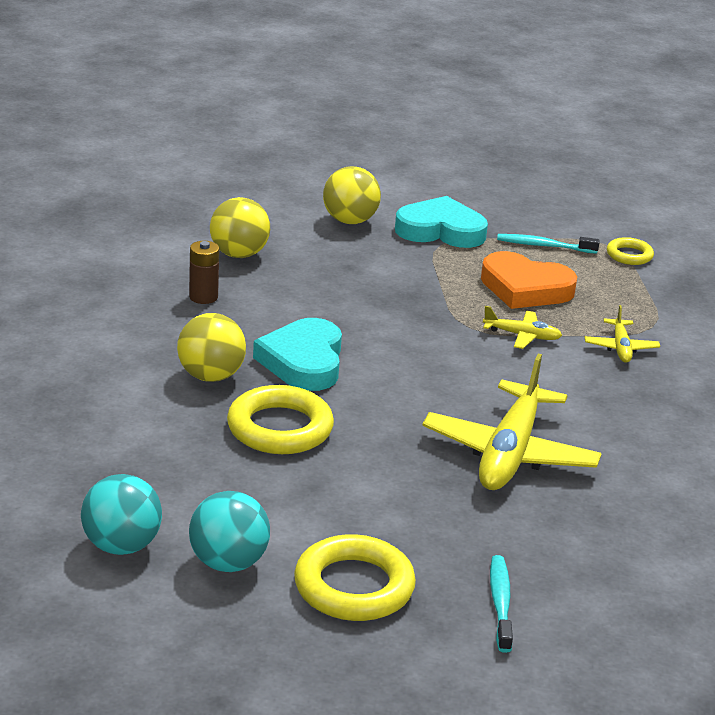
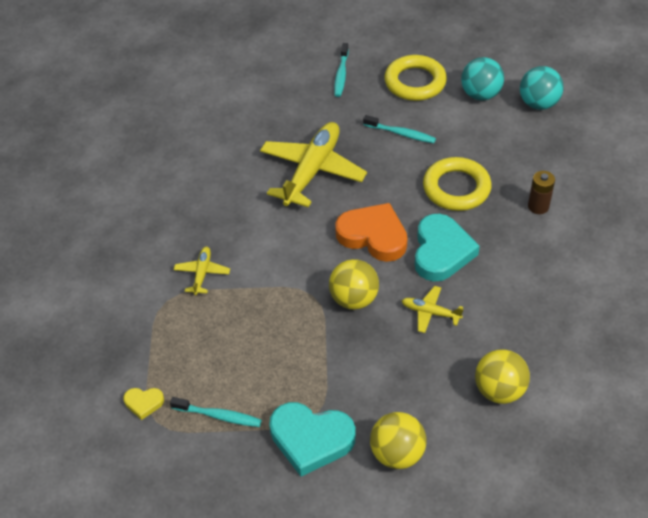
camera: 170 degrees left, 20 degrees up
(203, 297) = (522, 326): brown battery -> brown battery (538, 206)
(210, 376) = (506, 235): yellow ball -> yellow ball (354, 299)
(372, 502) = (401, 133): none -> turquoise toothbrush
(522, 336) = (274, 285): yellow plane -> yellow plane (430, 313)
(525, 288) = (254, 348): orange heart -> orange heart (373, 236)
(629, 255) = (144, 403): yellow ring -> yellow heart

